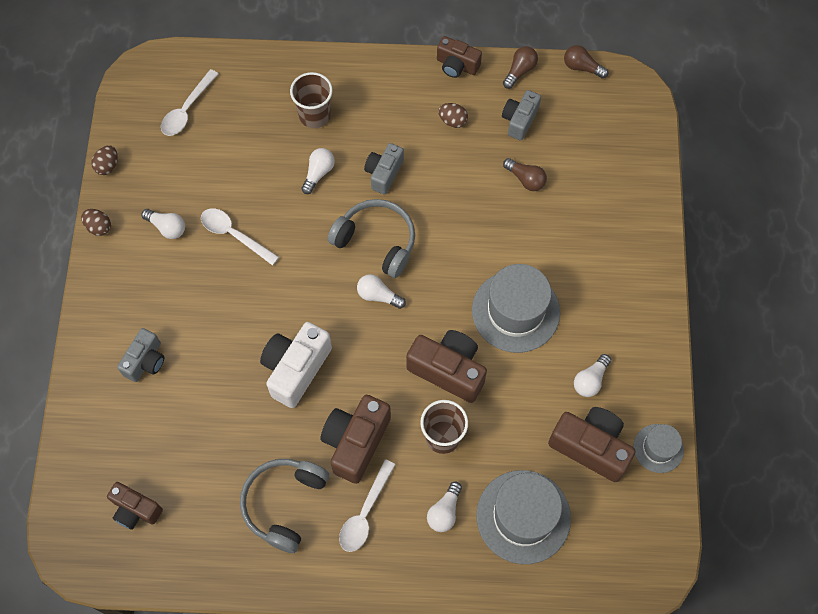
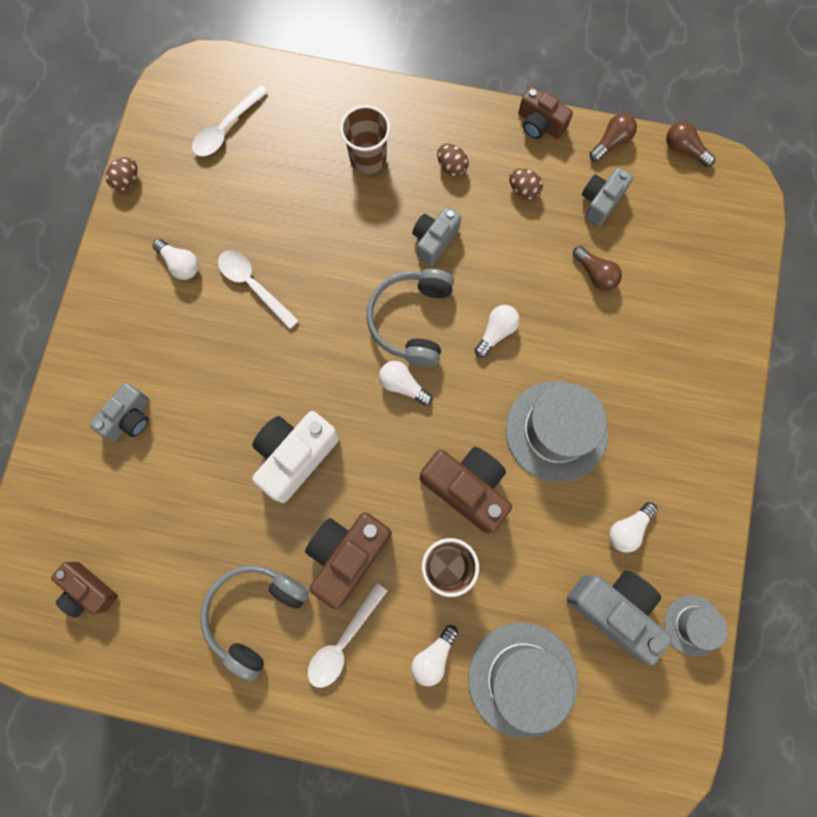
camera: 10 degrees right, 10 degrees up
(99, 227) = (105, 251): brown egg -> brown egg (451, 167)
(318, 173) = (360, 228): white light bulb -> white light bulb (496, 332)
(376, 241) = (412, 320): grey headphones -> grey headphones turned 120 degrees counterclockwise
(590, 447) = (614, 609): brown camera -> grey camera

